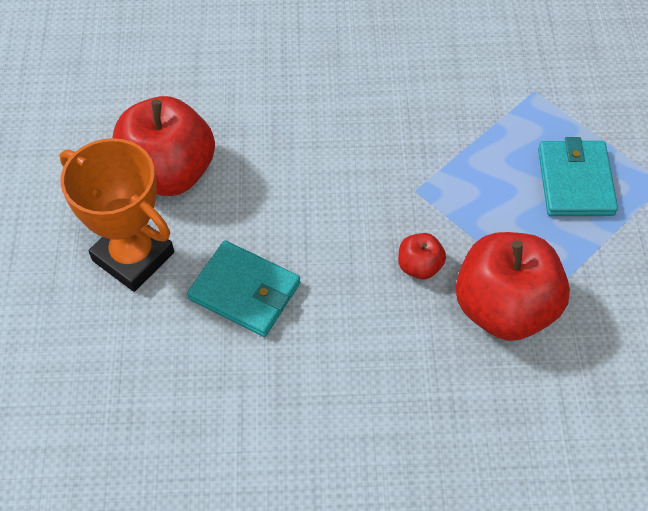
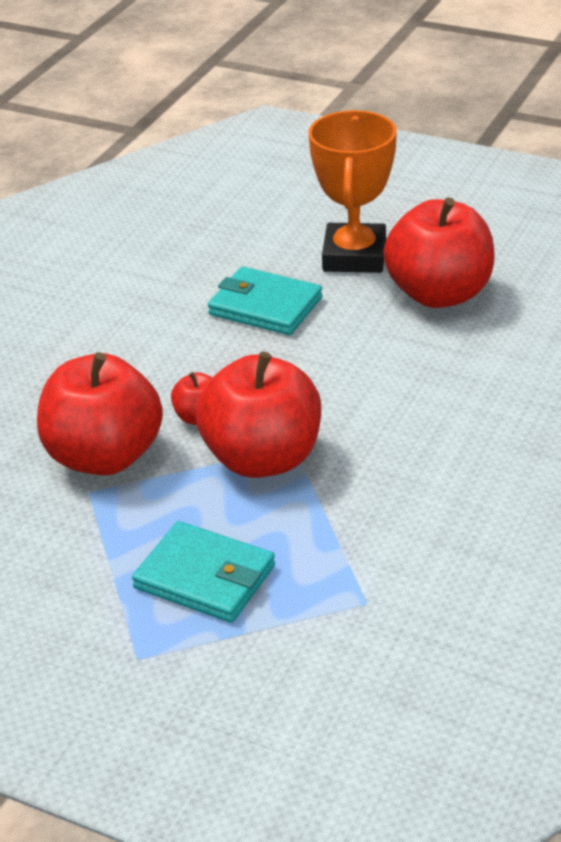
camera: 120 degrees right, 20 degrees down
(133, 256) = (354, 256): orange trophy -> orange trophy turned 60 degrees counterclockwise
(245, 291) = (265, 306): turquoise wallet -> turquoise wallet turned 60 degrees clockwise
(440, 203) = (262, 458): none -> red apple

